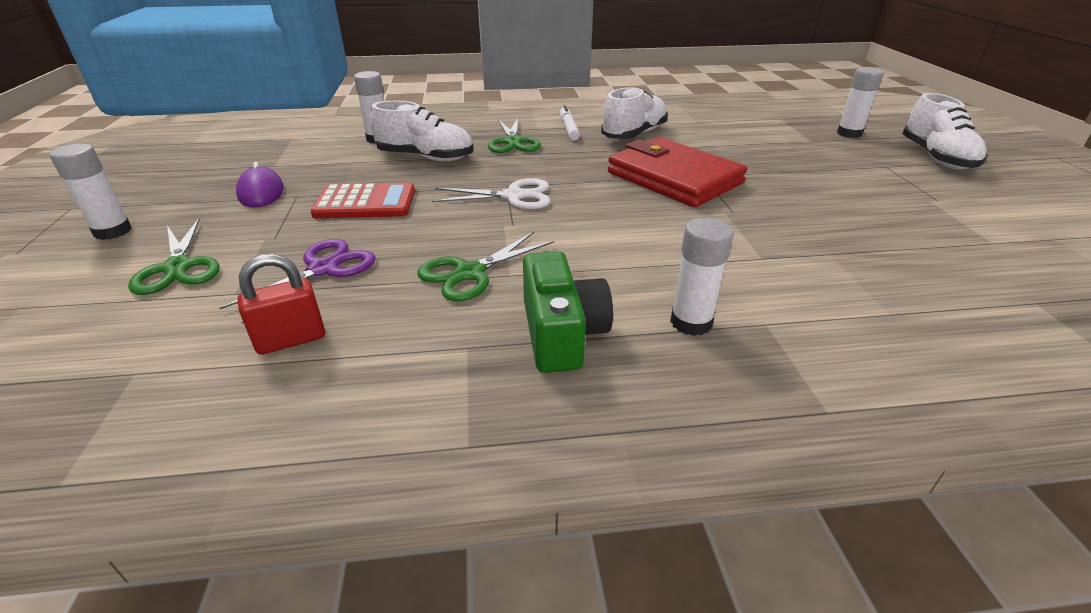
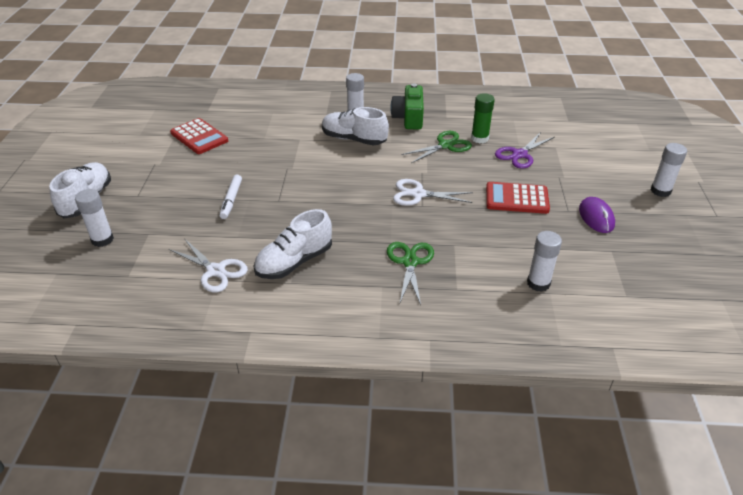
camera: 170 degrees left, 5 degrees up
(178, 267) = (595, 162): green scissors -> none
(291, 340) = (516, 125): red padlock -> none
(395, 295) = (479, 138): none -> green glue stick
(426, 157) = (486, 246): white shoe -> white shoe (354, 139)
(568, 128) = (351, 281): white marker -> white marker (231, 200)
(674, 178) = (301, 199): red wallet -> none
(704, 125) = (216, 271): none -> white scissors
(946, 243) = (199, 137): none -> red calculator

